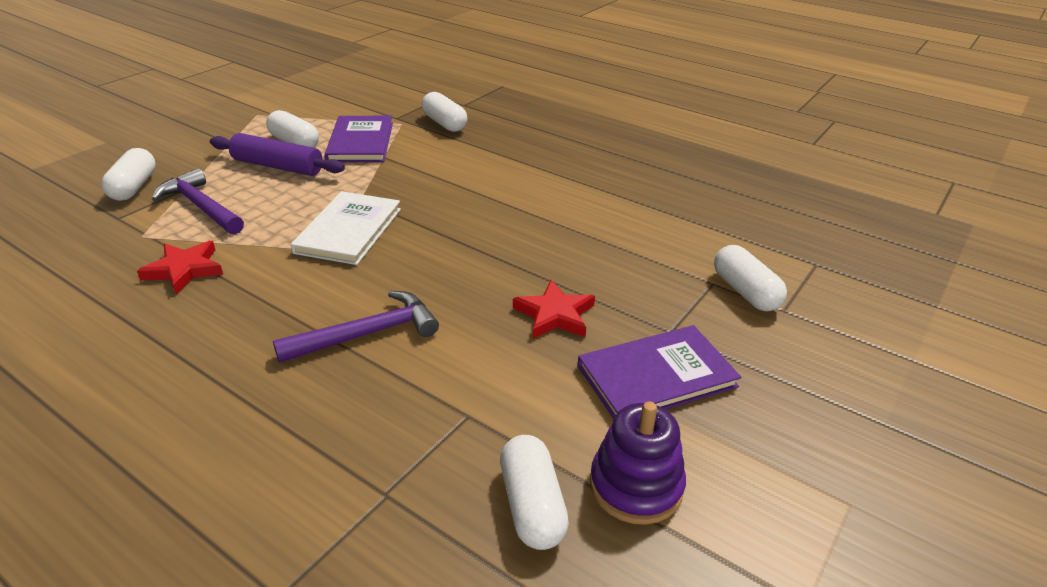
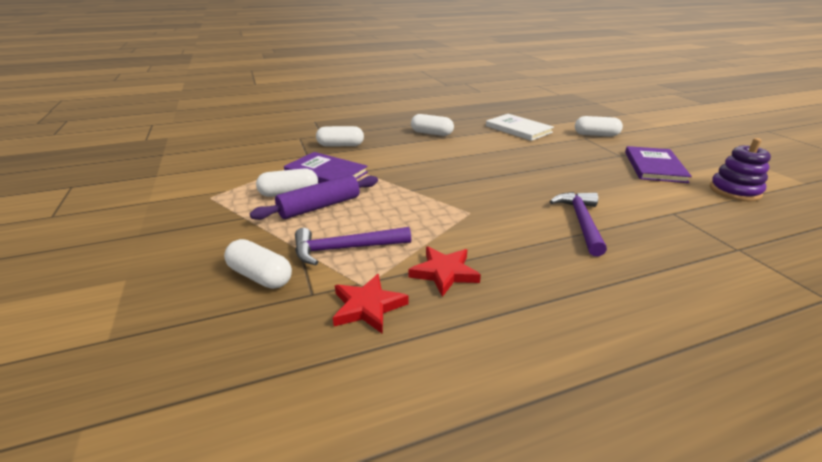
camera: 55 degrees left, 5 degrees down
(348, 230) = (449, 202): white book -> white book (518, 129)
(532, 505) = (748, 215): white capsule -> white capsule (431, 133)
(554, 315) = (591, 172): red star -> red star (367, 307)

